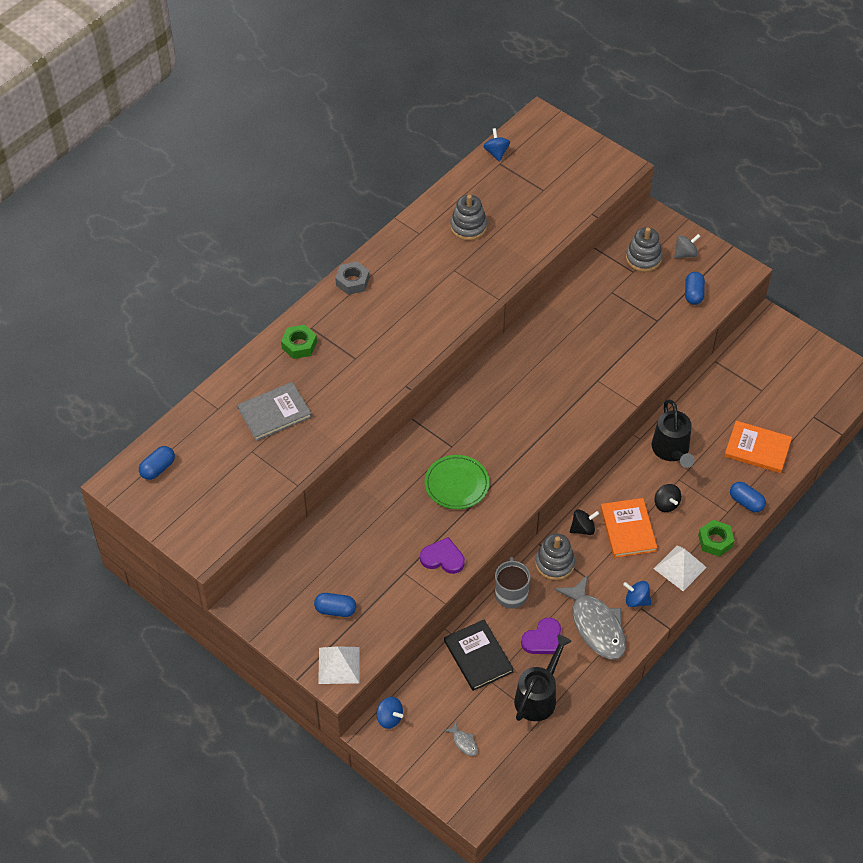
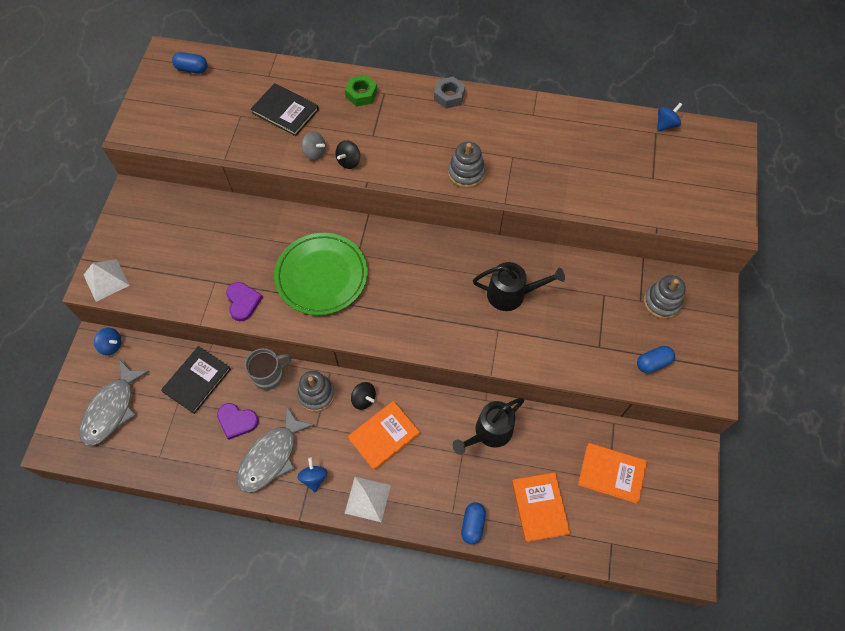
camera: 60 degrees right, 10 degrees up
(274, 413) = (285, 111): grey book -> black book
(335, 610) = (156, 252): blue capsule -> none
(389, 718) = (111, 345): blue spinning top -> blue spinning top turned 75 degrees counterclockwise
(456, 484) = (321, 276): green plate -> green plate, size x1.53
(464, 742) = (112, 409): grey fish -> grey fish, size x2.50
(468, 227) = (567, 144): grey stacking toy -> grey stacking toy (466, 173)
(538, 696) = (179, 444): black watering can -> black watering can (511, 294)
(666, 504) = (429, 455): black spinning top -> black spinning top (349, 161)
(685, 254) = (695, 334): grey spinning top -> grey spinning top (315, 153)
(715, 541) = (413, 516): green nut -> none
(757, 385) = (611, 473): none -> orange book

